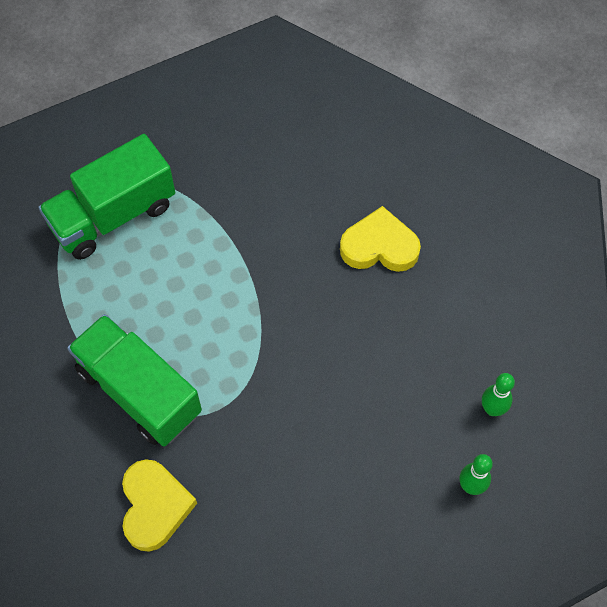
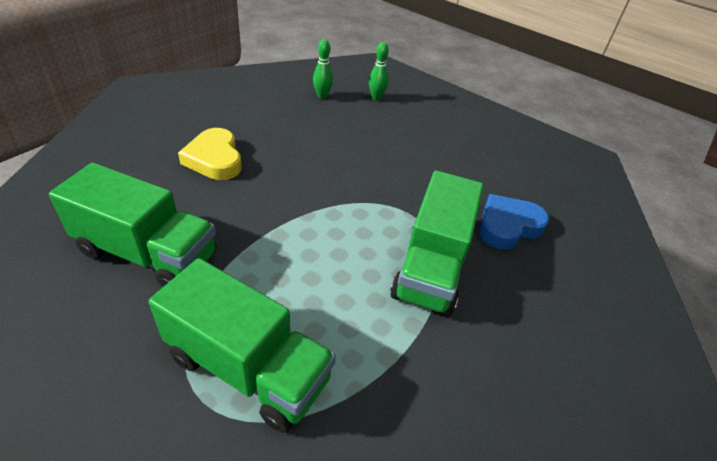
camera: 120 degrees left, 20 degrees down
(154, 506) = (508, 226): yellow heart -> blue heart
(258, 170) = (148, 254): none -> green truck

